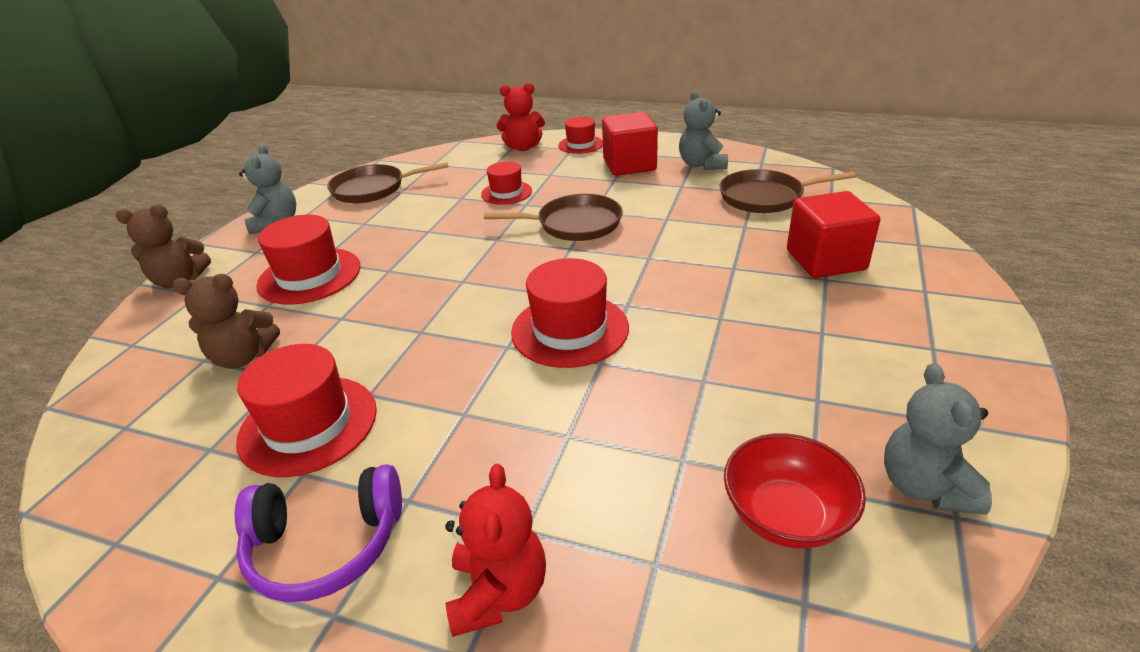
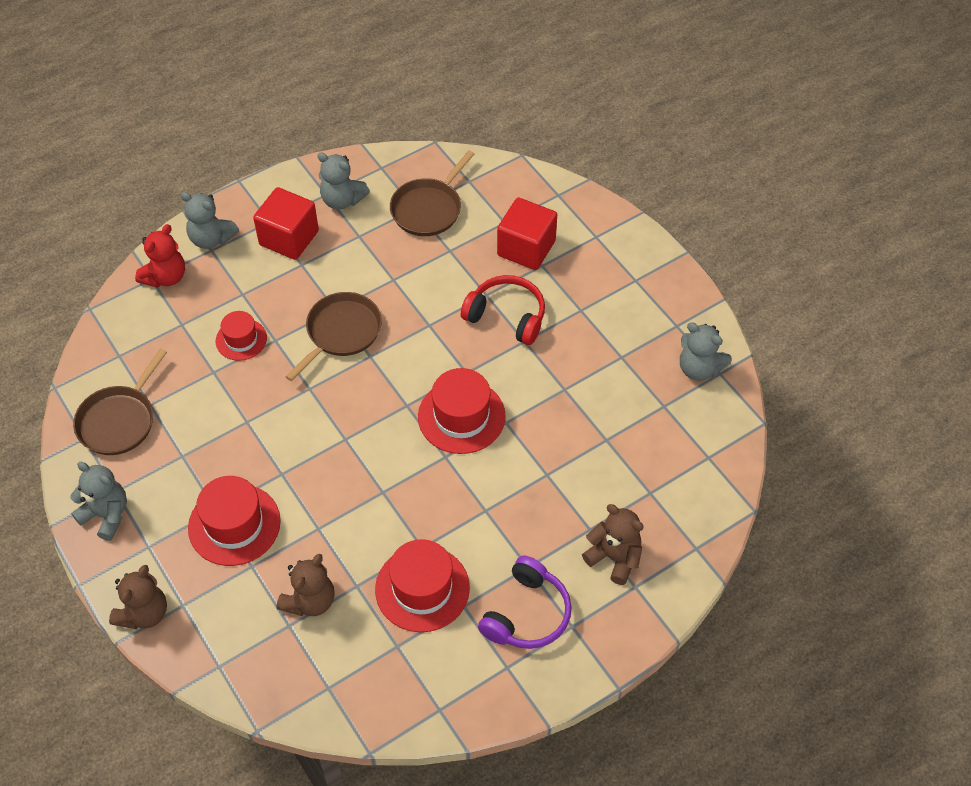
camera: 55 degrees left, 20 degrees up
(498, 592) = (614, 557): red teddy bear -> brown teddy bear
(581, 144) = (211, 238): red hat -> grey teddy bear
(730, 291) = (507, 316): none -> red headphones
(786, 516) = (669, 428): red bowl -> none

